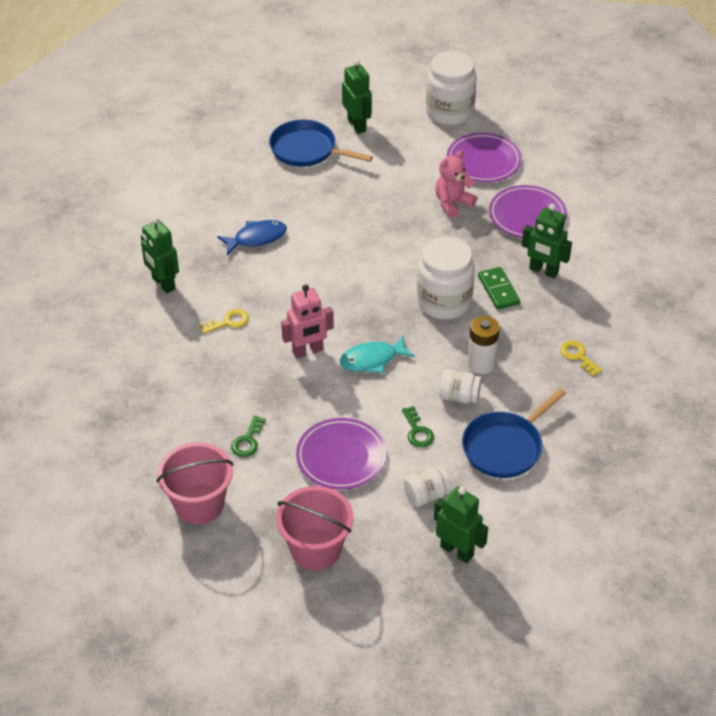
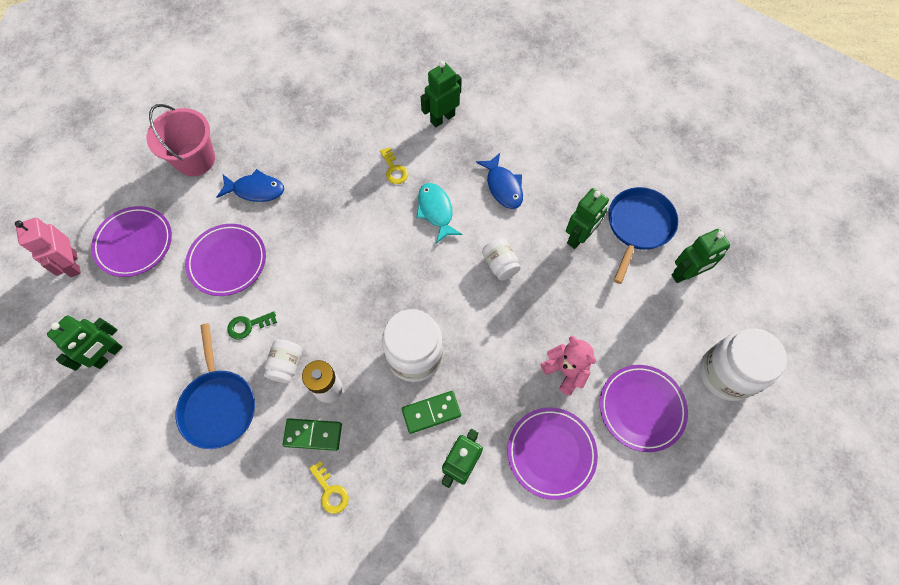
camera: 90 degrees right, 20 degrees up
(248, 441) = (255, 190): green key -> blue fish
(308, 351) = (354, 233): pink robot -> pink robot (73, 264)
(316, 549) = (134, 243): pink bucket -> purple plate
(317, 188) = (579, 237): none -> green robot
(372, 360) = (340, 287): turquoise fish -> turquoise fish (436, 211)
(426, 495) = (173, 331): white jar -> white jar (500, 264)
(505, 447) = (218, 405): blue pan -> blue pan turned 150 degrees counterclockwise
(527, 372) = (313, 434): none -> green domino
(578, 356) = (330, 491): yellow key -> yellow key turned 90 degrees clockwise

